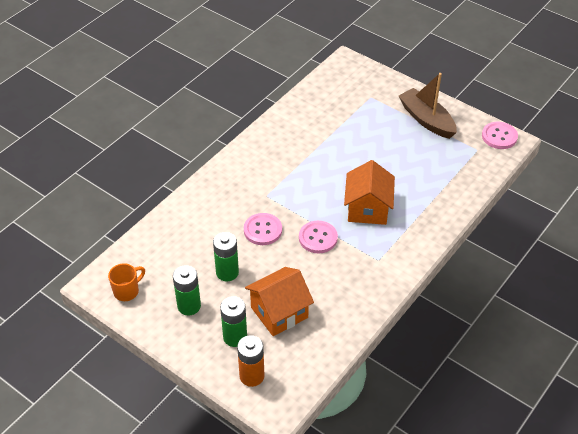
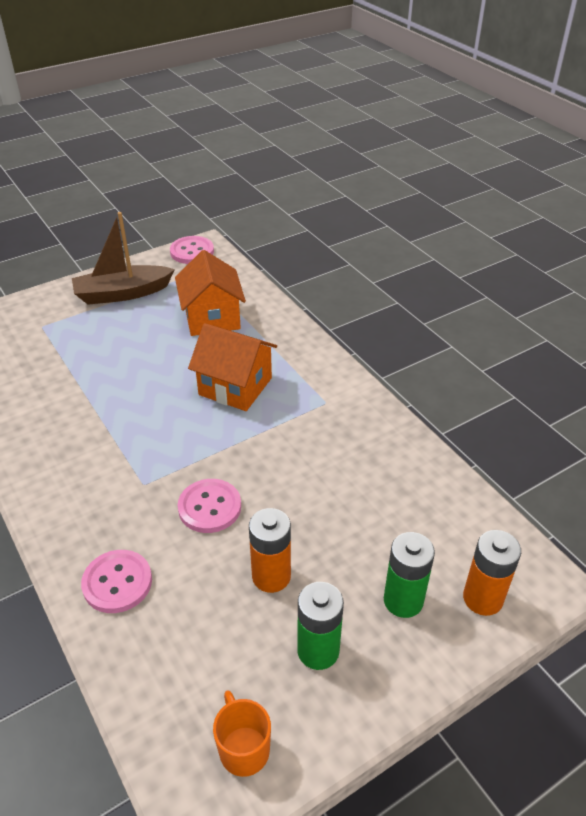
camera: 70 degrees left, 5 degrees down
(227, 272) = (271, 576): green battery -> orange battery
(279, 312) = (375, 531): orange house -> orange house (212, 318)
(318, 238) = (258, 449): pink button -> pink button (117, 582)

